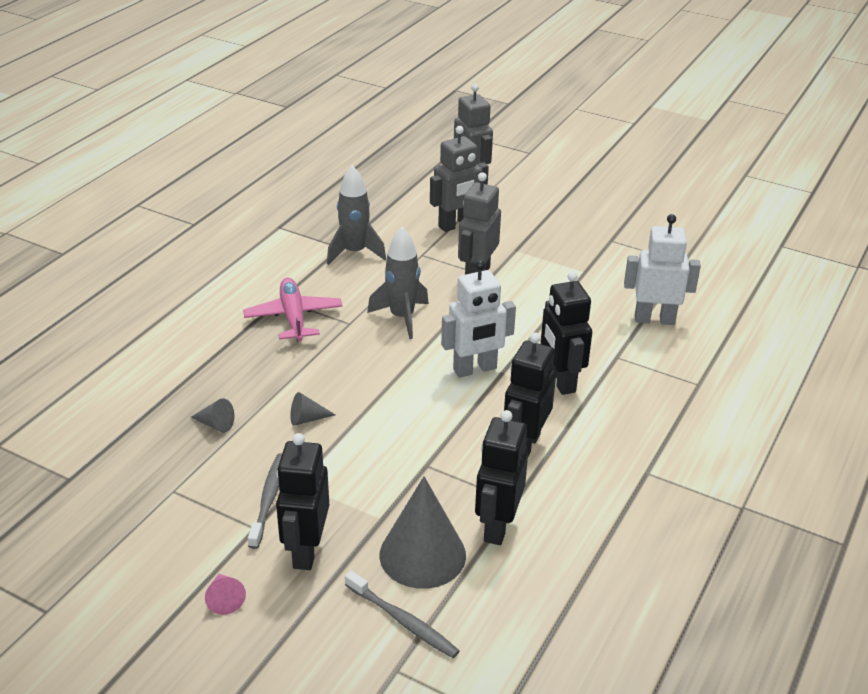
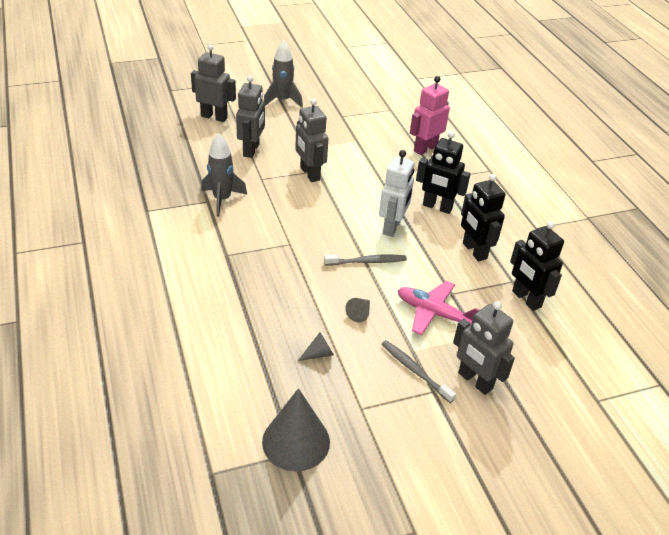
camera: 50 degrees left, 5 degrees up
(224, 599) = (483, 438): pink cone -> none
(293, 317) = (253, 261): pink plane -> pink plane (434, 313)
(306, 550) = (475, 381): black robot -> grey robot
(402, 317) = (311, 222): grey rocket -> grey rocket (282, 101)
(403, 621) = (565, 376): grey toothbrush -> grey toothbrush (367, 261)
(422, 554) = (521, 338): grey cone -> grey cone (296, 441)
(654, 319) = (425, 148): white robot -> pink robot

